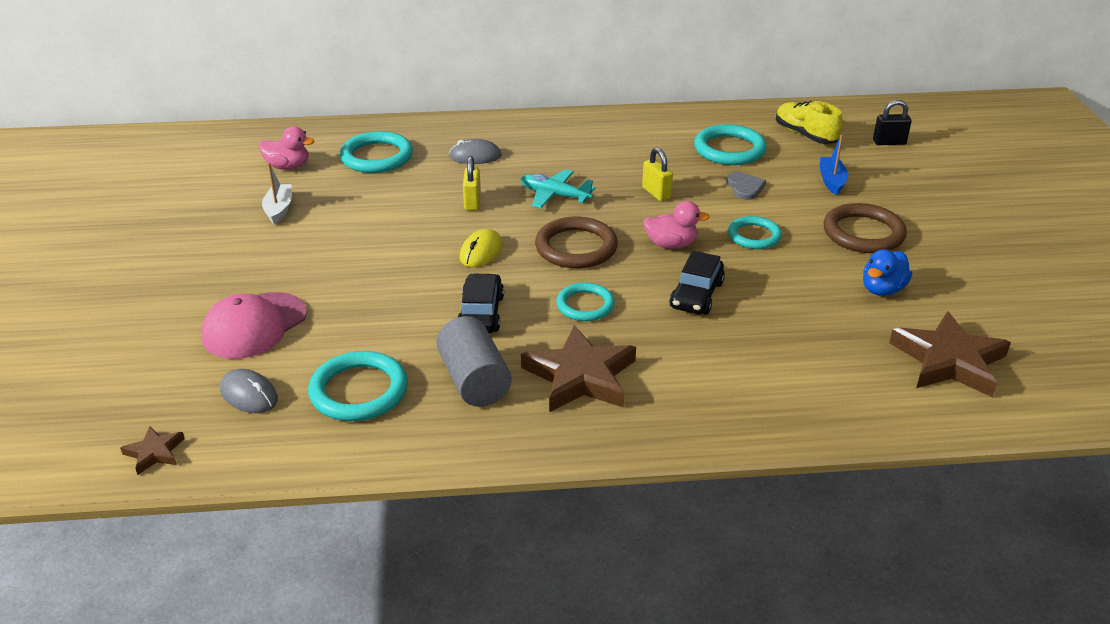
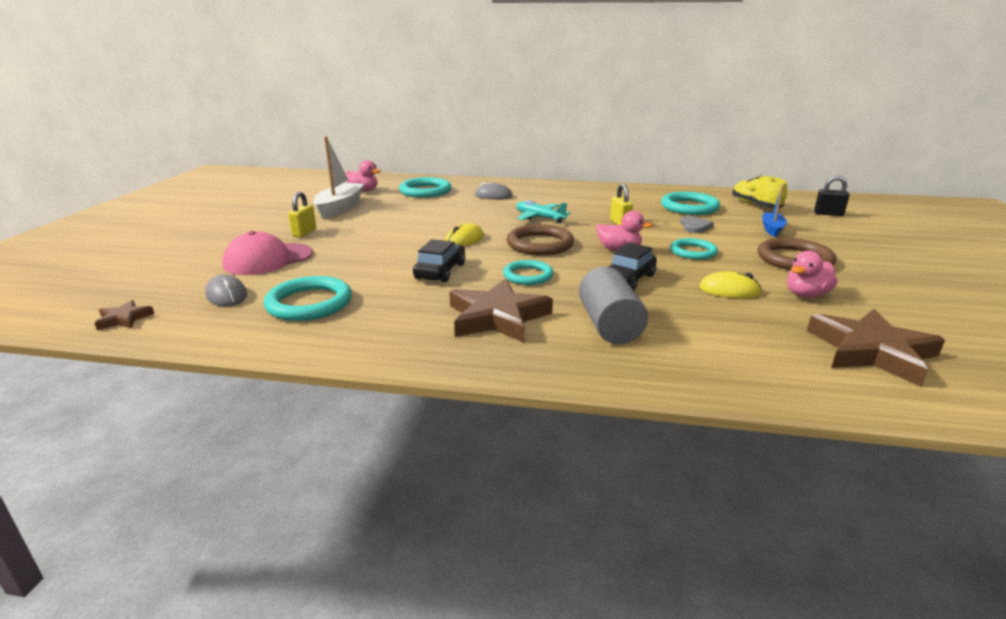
camera: 15 degrees right, 10 degrees down
(279, 209) = (340, 208): white boat -> white boat, size x1.72
(472, 202) = (476, 216): yellow padlock -> yellow padlock (304, 233)
(474, 381) = (405, 309): grey cylinder -> grey cylinder (609, 325)
(805, 295) = (729, 290): none -> yellow mouse
(882, 289) = (806, 295): blue duck -> pink duck

